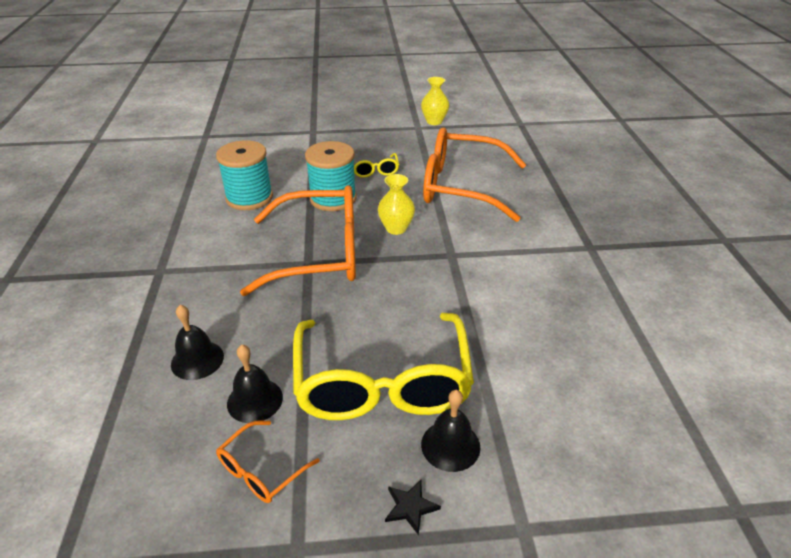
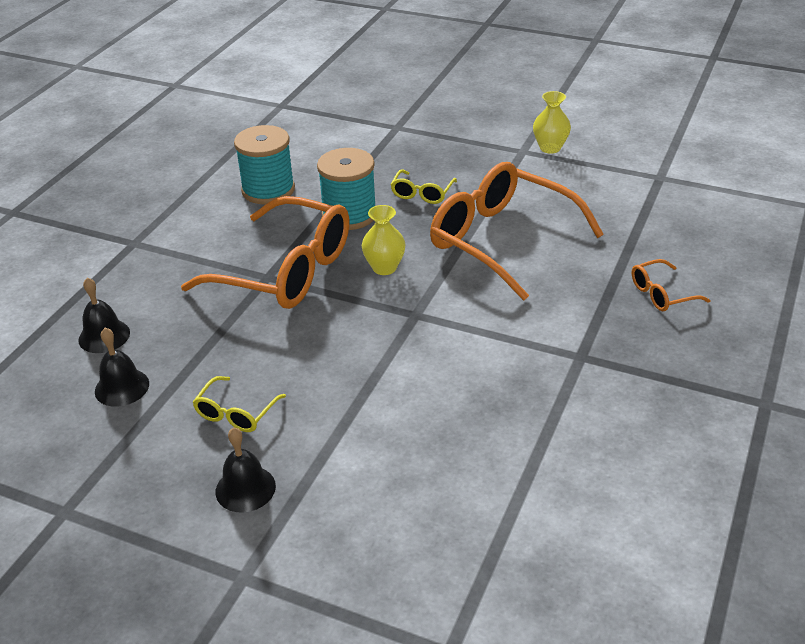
camera: 30 degrees right, 0 degrees up
(261, 470) = (84, 444): orange glasses -> orange glasses (662, 294)
(382, 382) = (236, 413): yellow glasses -> yellow glasses, size x0.43
(410, 507) = (170, 520): black star -> none

